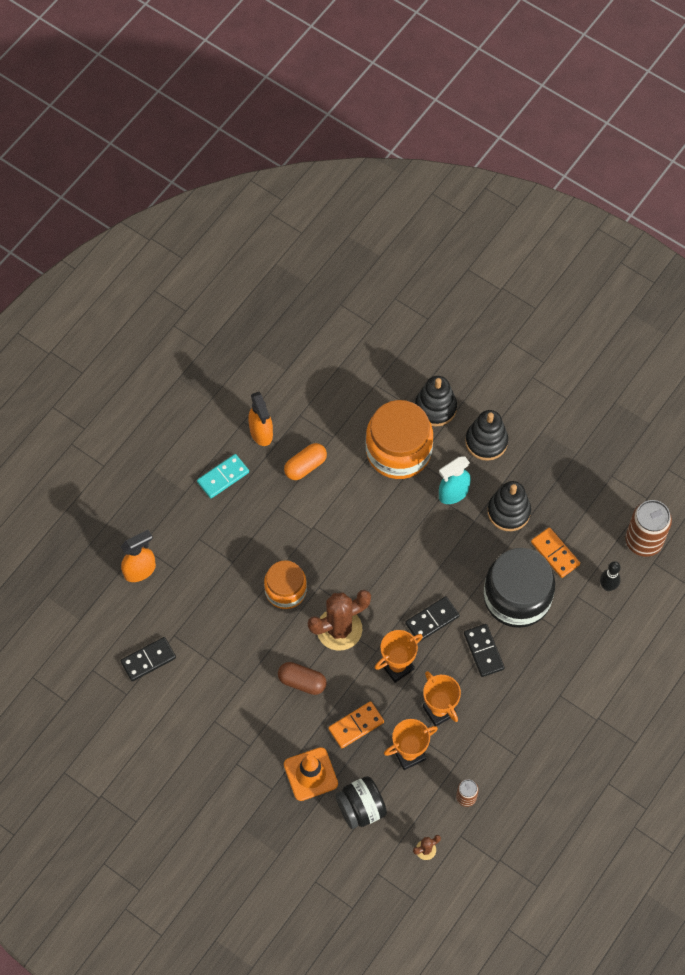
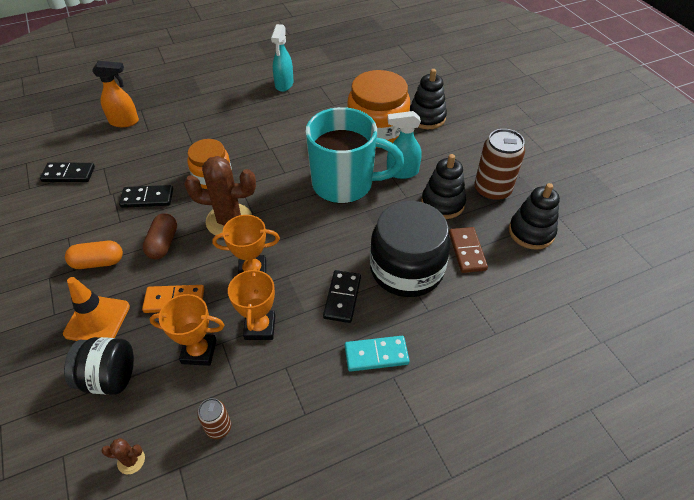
camera: 30 degrees right, 15 degrees down
(223, 477) = (234, 96): turquoise domino -> turquoise domino (376, 355)
(261, 433) = (284, 84): orange spray bottle -> turquoise spray bottle
(302, 682) = (163, 243): brown capsule -> brown capsule turned 45 degrees clockwise
(305, 466) = (298, 112): orange capsule -> orange capsule (98, 262)
(411, 535) = (345, 184): none -> turquoise mug
(432, 620) = (314, 250): black domino -> black domino (147, 198)
(486, 441) = (454, 151): black stacking toy -> black stacking toy (531, 232)
(555, 553) = (467, 251): orange domino -> brown domino
(607, 586) = (506, 301): black bowling pin -> none
(643, 541) = (566, 280): brown can -> brown can (492, 190)

